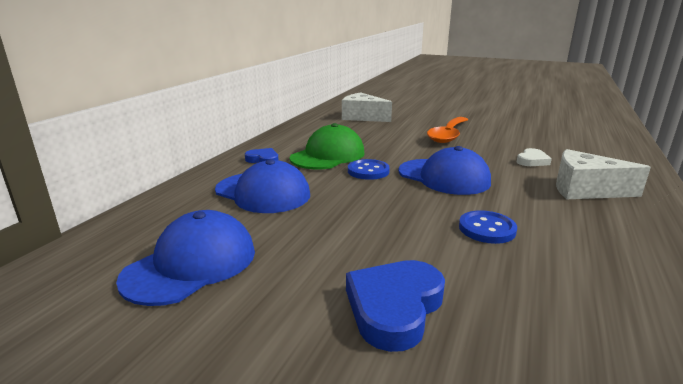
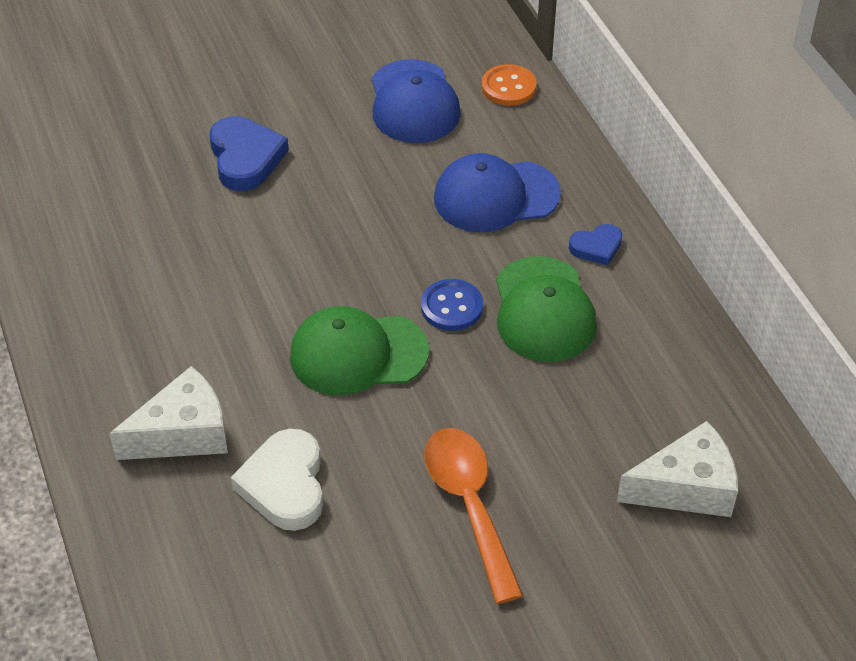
camera: 135 degrees right, 25 degrees up
(122, 234) = (508, 87): none -> orange button
(443, 177) = (358, 354): blue cap -> green cap
(487, 229) = (243, 281): blue button -> none
(532, 161) = (285, 485): white heart -> white heart, size x1.75

